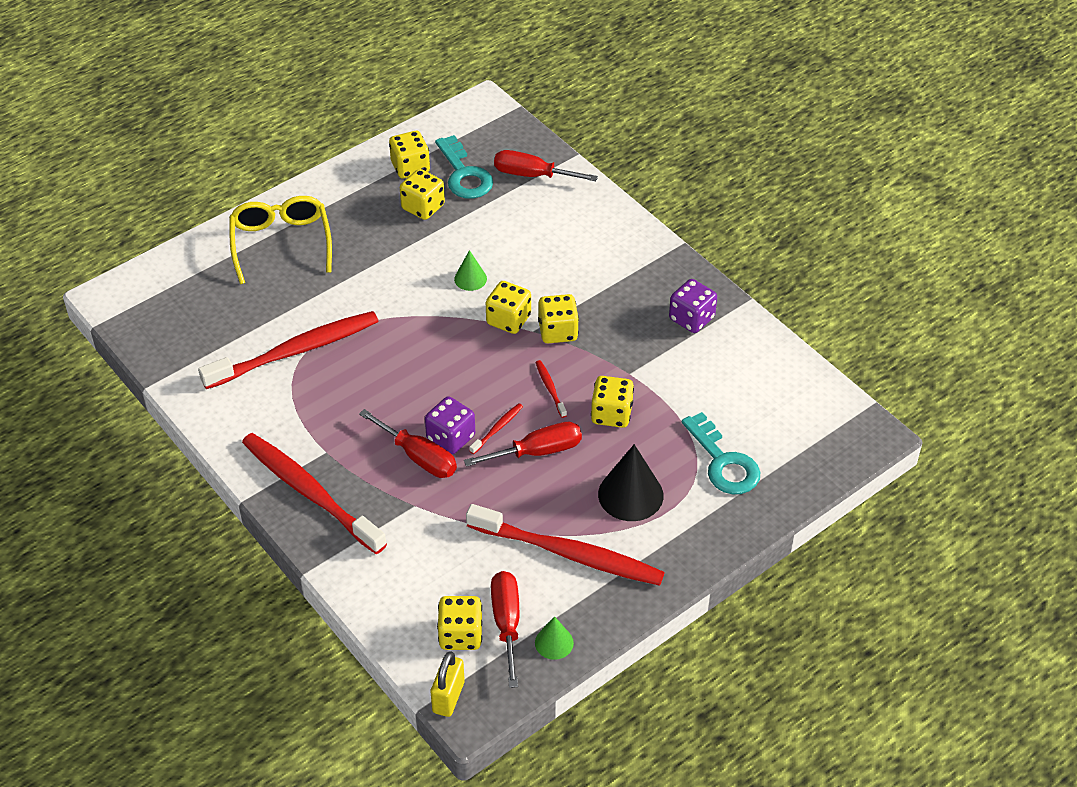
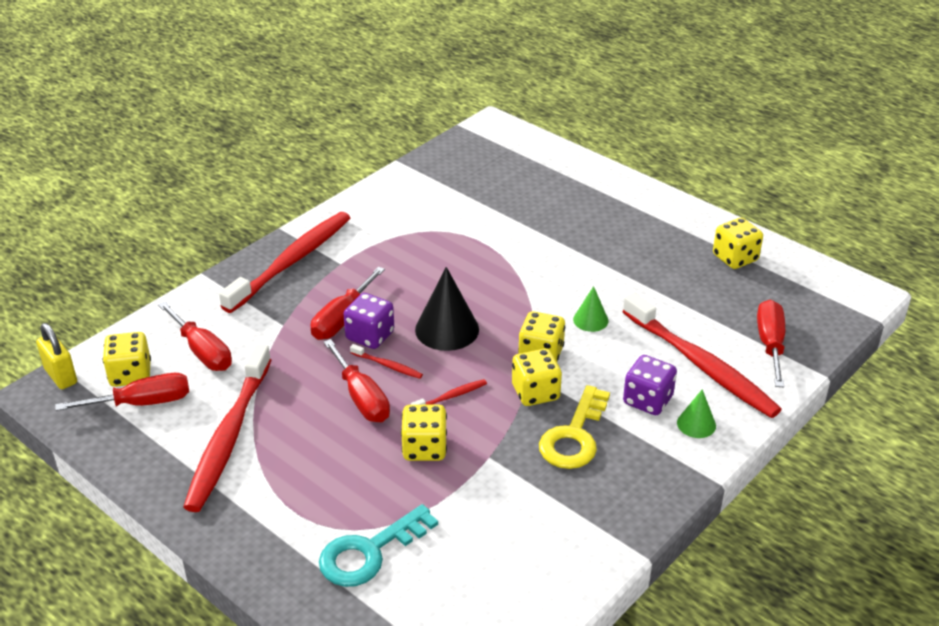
camera: 80 degrees right, 10 degrees down
(281, 243) = (591, 198): yellow glasses -> none
(295, 351) = (457, 227): red toothbrush -> red toothbrush (700, 364)
(423, 207) = (680, 274): yellow dice -> none
(440, 573) = (202, 351): none -> red screwdriver
(448, 697) = (61, 376): yellow padlock -> yellow padlock turned 45 degrees clockwise
(464, 175) = (744, 295): turquoise key -> none
(554, 642) = (118, 438): green cone -> green cone (696, 424)
(616, 316) = (574, 436): none -> yellow key
(630, 494) = (312, 476): black cone -> black cone (447, 329)
(691, 318) = (592, 502): purple dice -> purple dice (647, 400)

